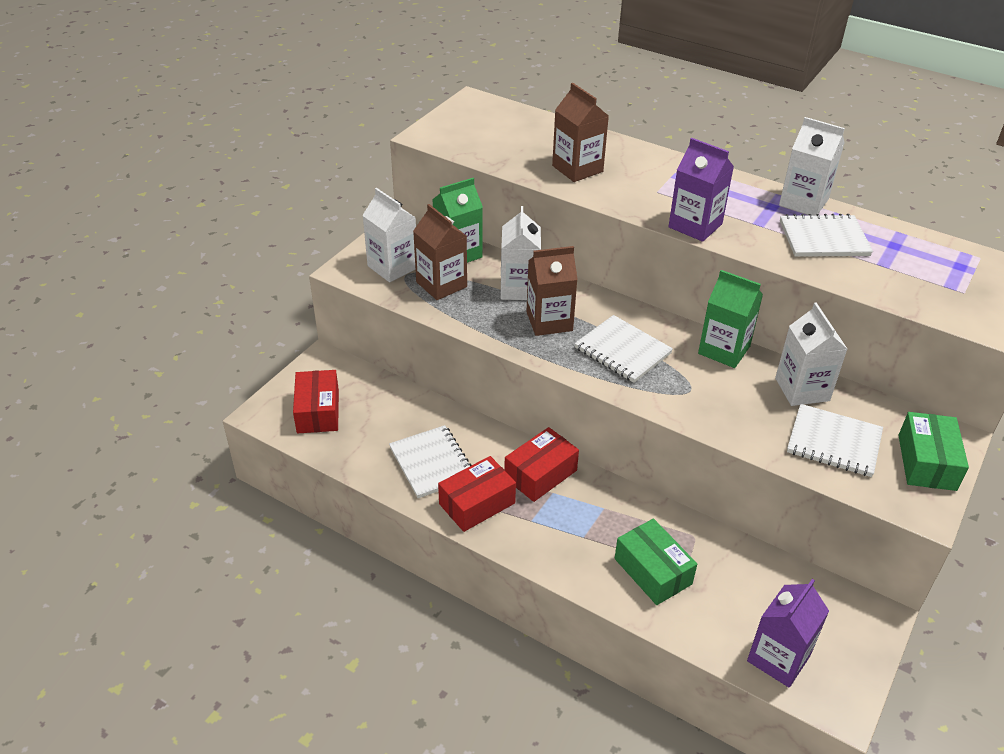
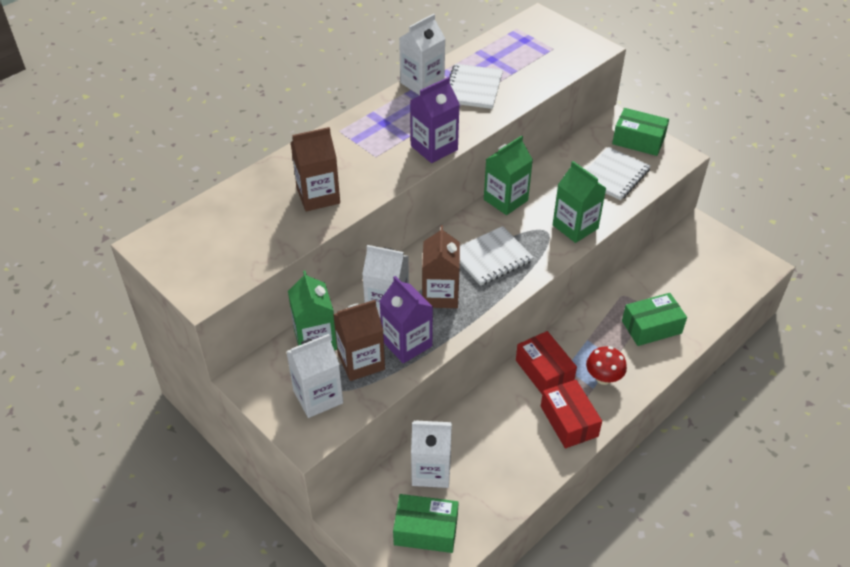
camera: 75 degrees left, 5 degrees up
(318, 411) = (426, 530): red box -> green box
(432, 463) = (516, 445): white notebook -> none
(550, 529) = (603, 378): none -> red mushroom
(712, 414) = (575, 227): none -> green carton
(778, 658) = (728, 283): purple carton -> purple carton (407, 343)
(802, 389) = (558, 173): white carton -> white carton (431, 471)

